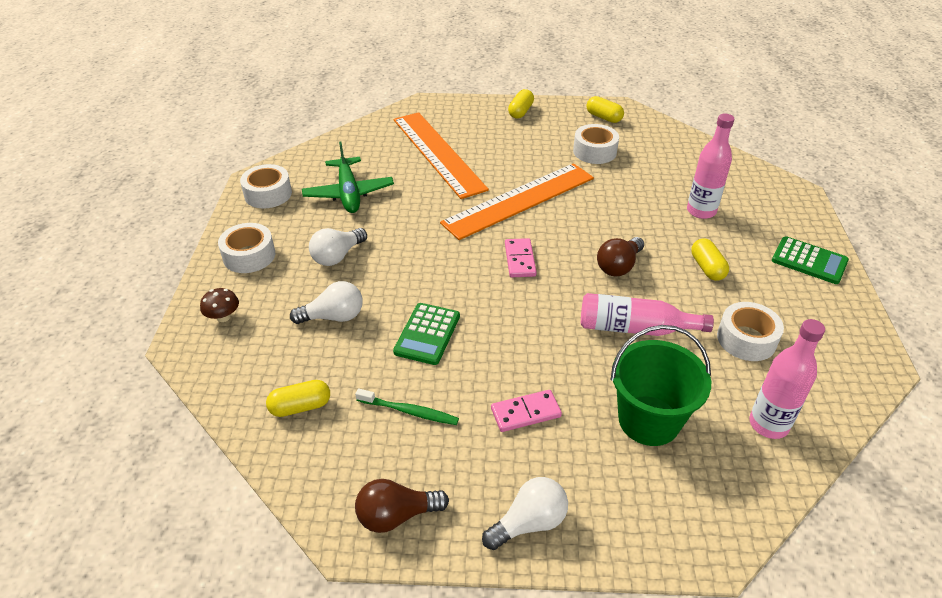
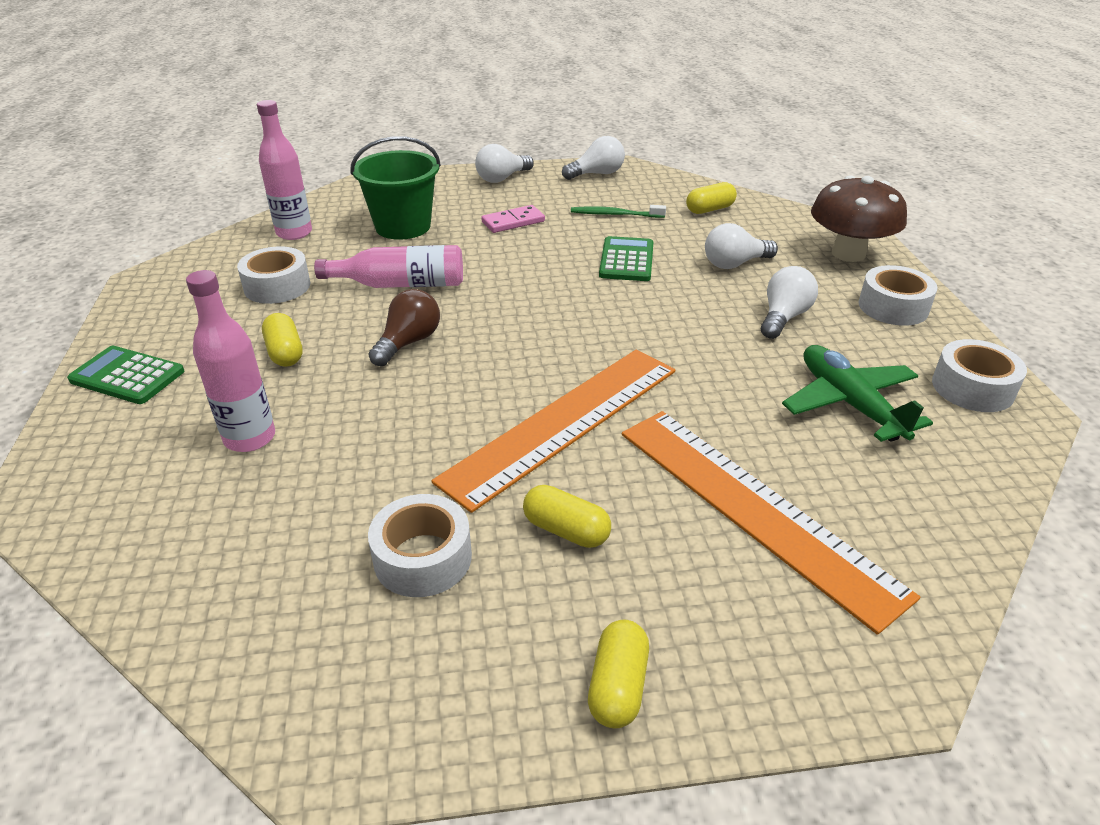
camera: 170 degrees right, 5 degrees down
(223, 317) = (848, 254): brown mushroom -> brown mushroom, size x2.22
(396, 515) = (597, 174): brown light bulb -> white light bulb
(519, 260) = (543, 337): pink domino -> none
(604, 117) = (385, 694): yellow capsule -> yellow capsule (566, 530)

